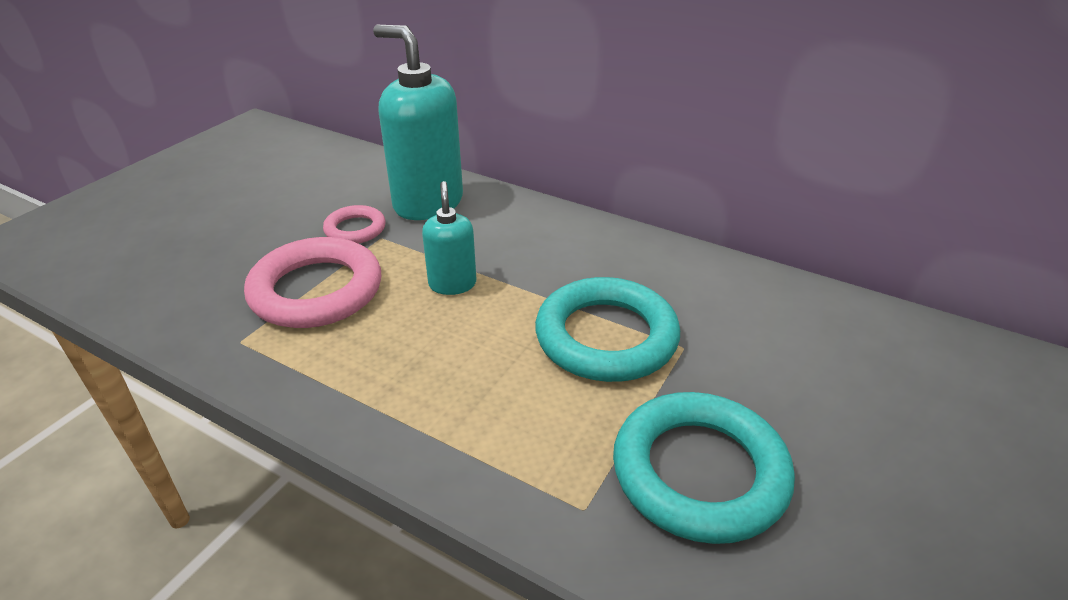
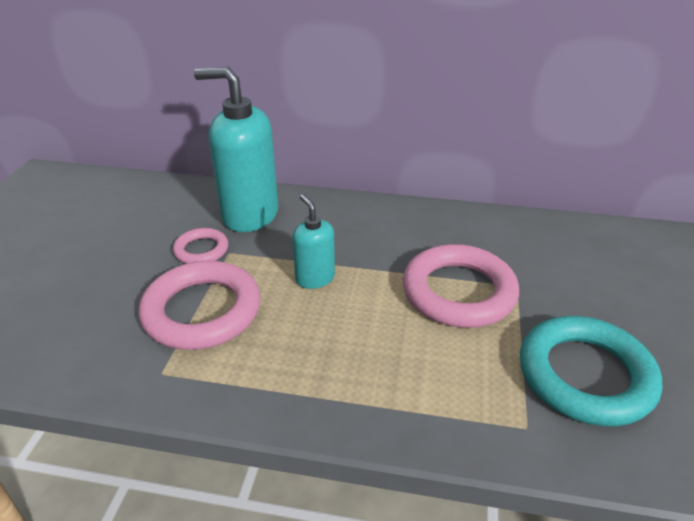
camera: 20 degrees left, 0 degrees up
(606, 337) = (458, 292): turquoise ring -> pink ring

